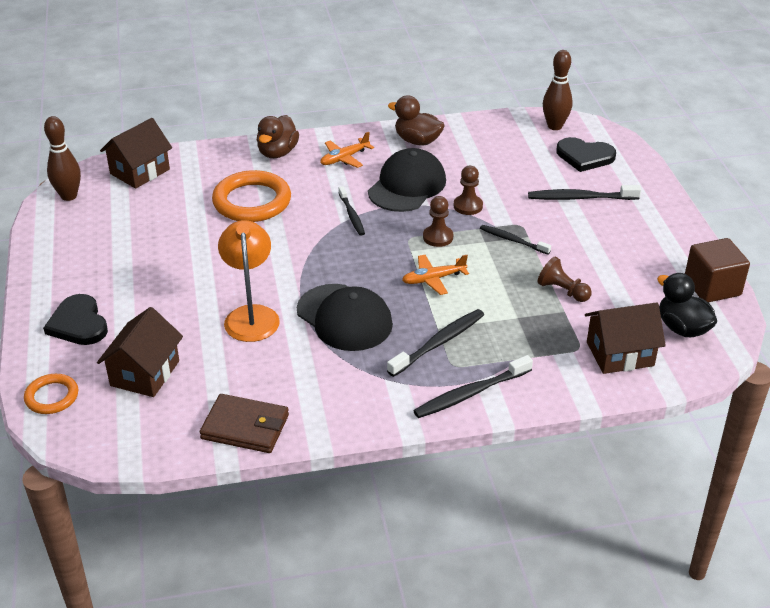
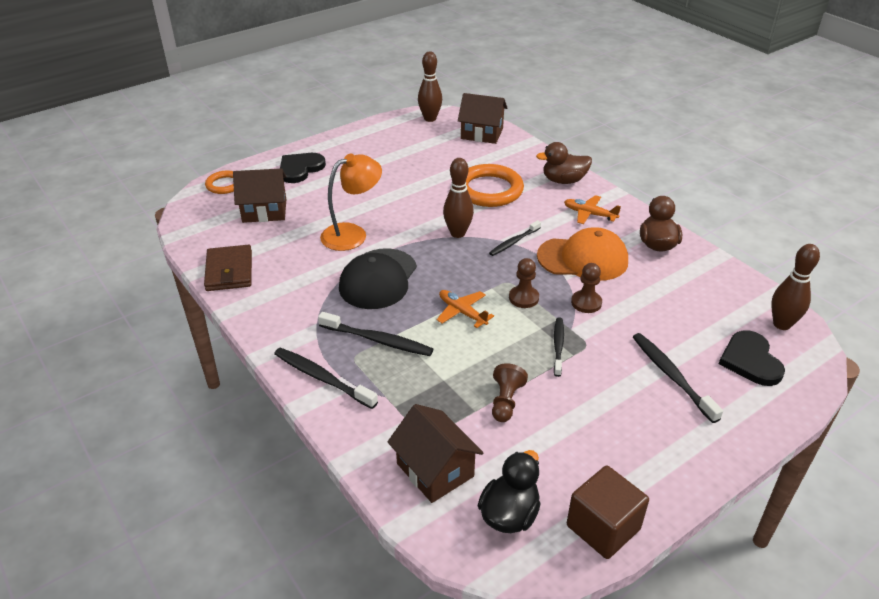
camera: 65 degrees right, 0 degrees up
(309, 244) = (457, 233): none -> brown bowling pin
(407, 186) = (583, 259): black cap -> orange cap

